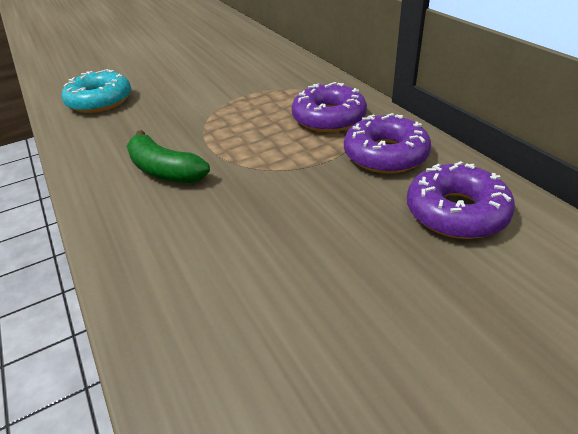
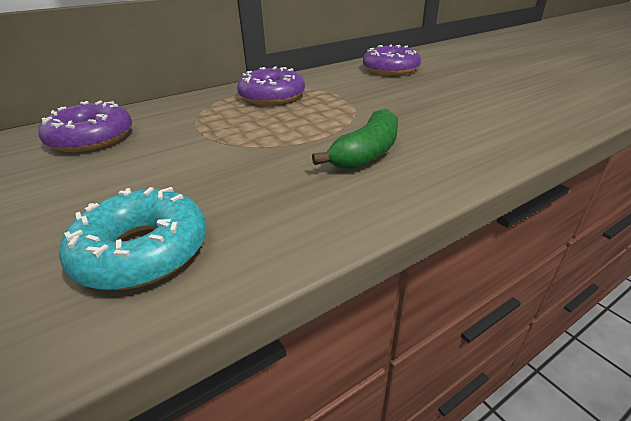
camera: 95 degrees left, 5 degrees down
(385, 155) = (331, 81): purple donut -> purple donut (92, 138)

